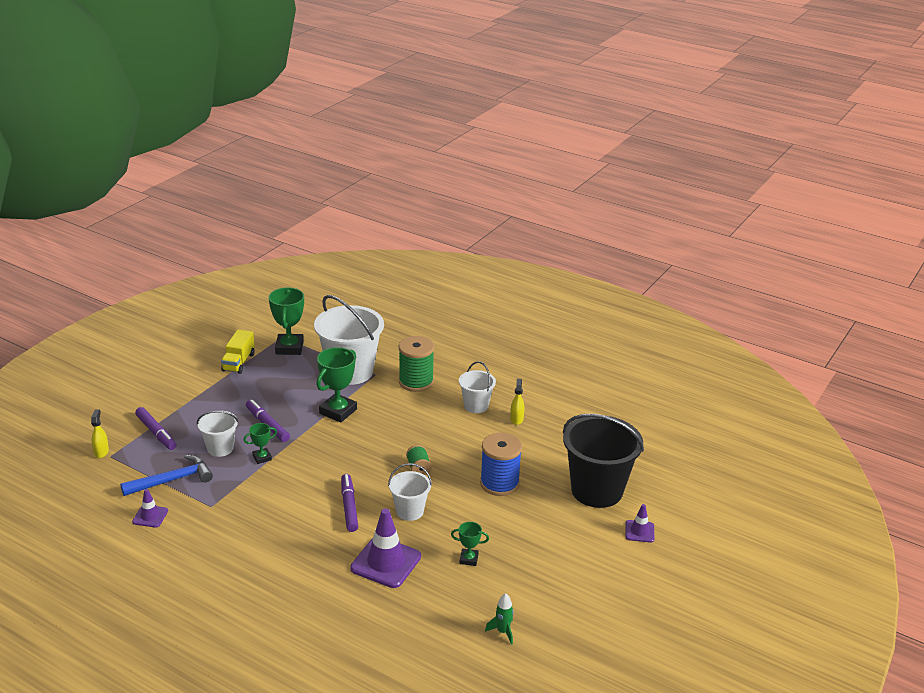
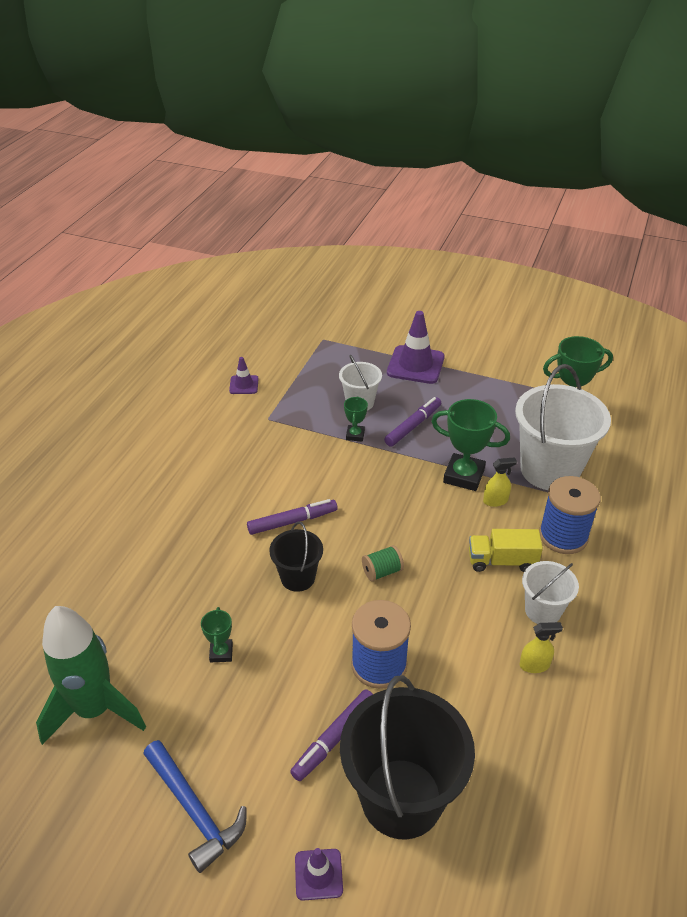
camera: 80 degrees right, 10 degrees up
(101, 452) = (327, 333): yellow spray bottle -> yellow spray bottle (495, 501)
(156, 433) = (368, 356): purple marker -> purple marker (334, 738)
(172, 480) = (300, 384): blue hammer -> blue hammer (194, 810)
(238, 362) = (515, 379): yellow truck -> yellow truck (502, 561)
(262, 458) = (355, 435): green trophy -> green trophy turned 45 degrees clockwise
(386, 562) = (204, 572): purple traffic cone -> purple traffic cone (415, 365)
(409, 511) = (298, 577): white bucket -> black bucket
(416, 382) = (563, 536): green spool -> blue spool
(503, 631) = (95, 709): green rocket -> green rocket, size x2.49

